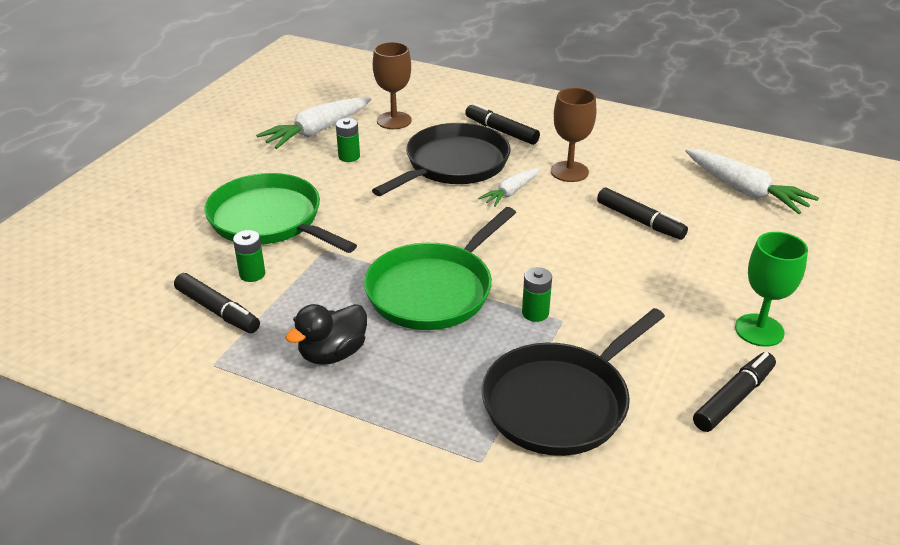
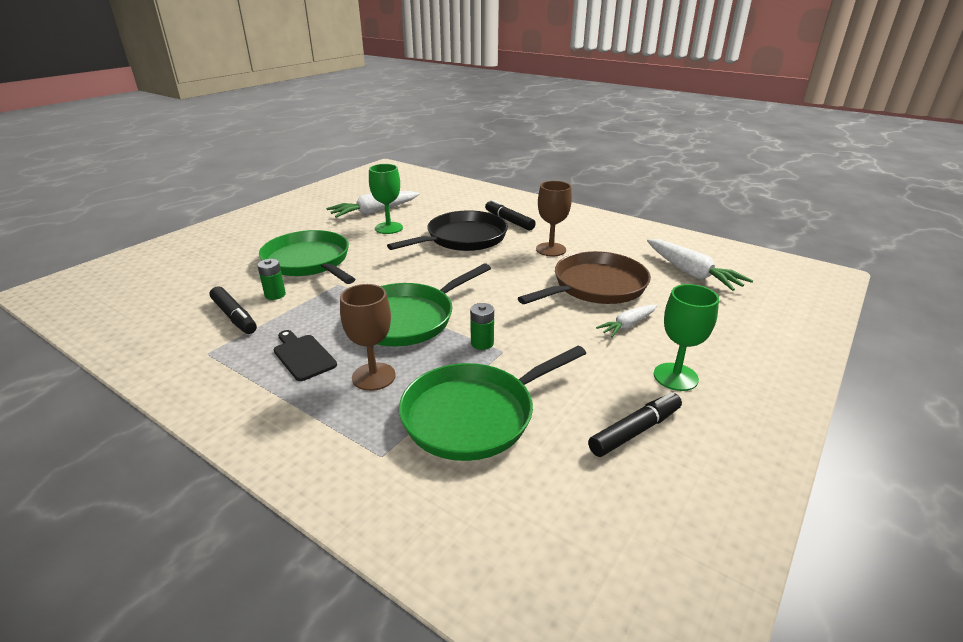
camera: 10 degrees right, 5 degrees down
(333, 354) = (303, 356): black duck -> black cutting board
(349, 157) = (389, 228): green battery -> green goblet
(394, 120) = (432, 209): brown goblet -> brown goblet (373, 376)
(511, 192) = (499, 259): white carrot -> white carrot (627, 325)
(560, 402) = (474, 415): black pan -> green pan
(640, 221) = (595, 286): black marker -> brown pan

